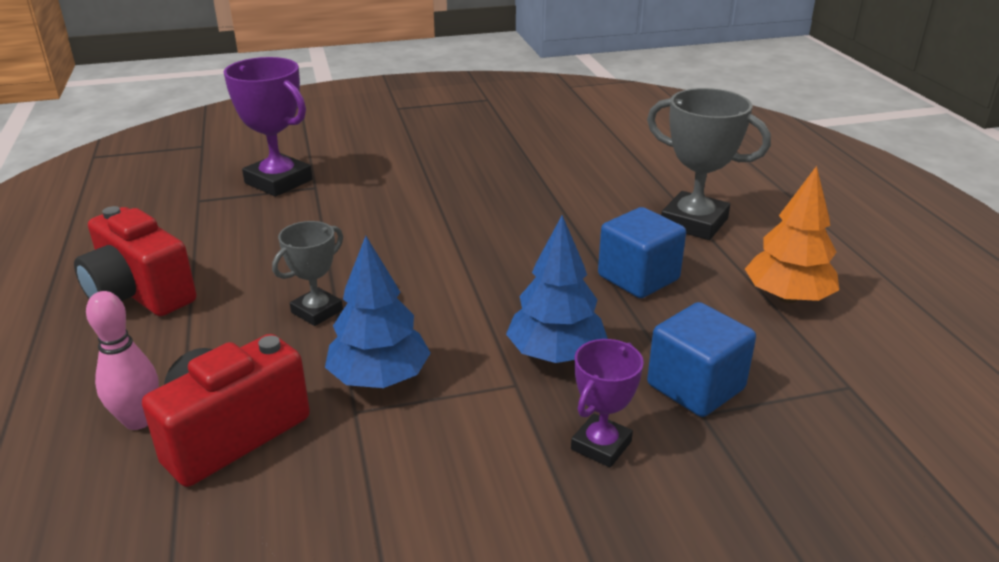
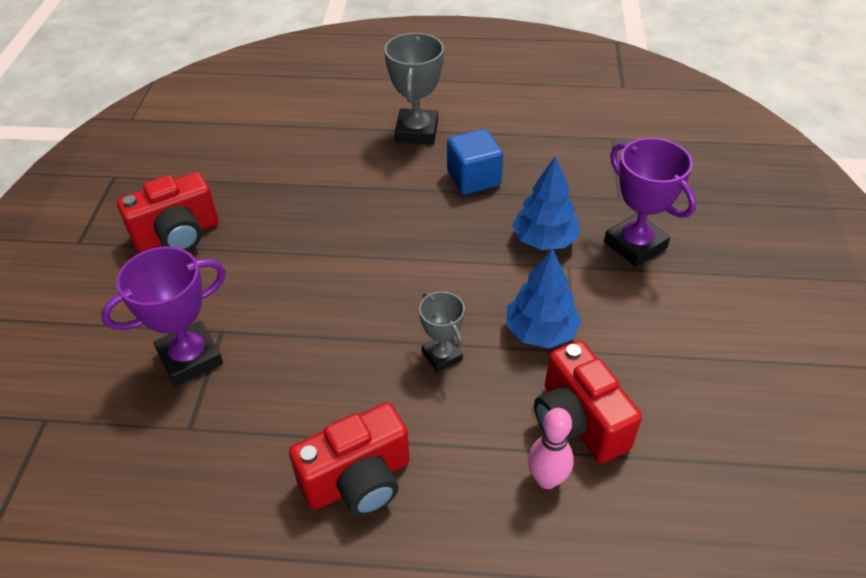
camera: 70 degrees left, 15 degrees up
(428, 141) = (178, 235): none -> red camera
(601, 445) = (635, 245): purple trophy -> purple trophy, size x1.68
(694, 223) = (417, 131): grey trophy -> grey trophy turned 45 degrees counterclockwise
(695, 387) = (595, 192): blue cube -> none
(787, 297) = (522, 126): orange tree -> none

